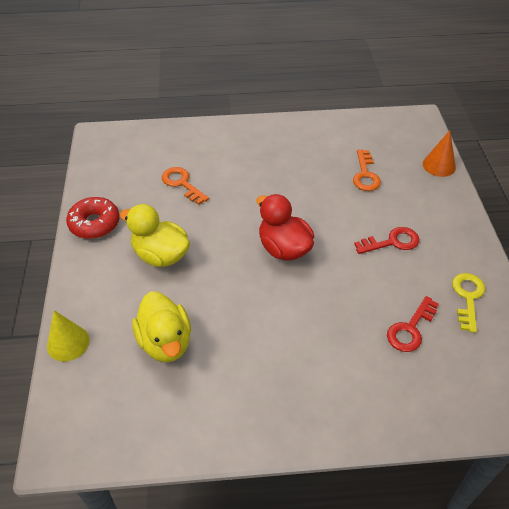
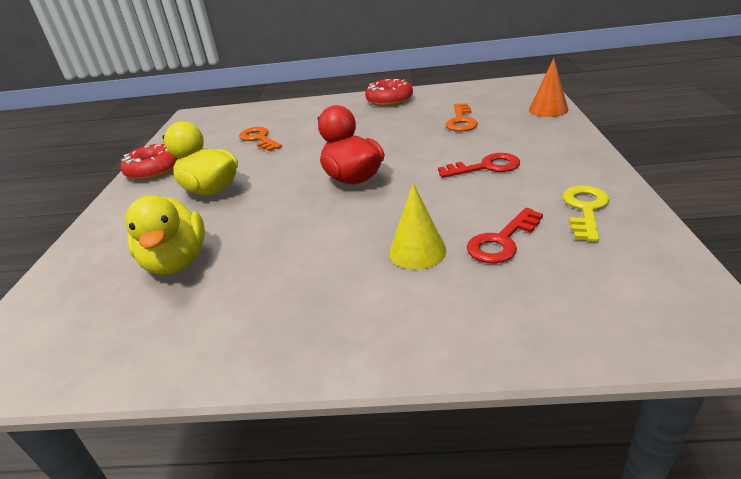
camera: 10 degrees right, 15 degrees down
(68, 343) = (63, 265): yellow cone -> yellow cone (417, 251)
(294, 133) = (389, 100): none -> red donut

